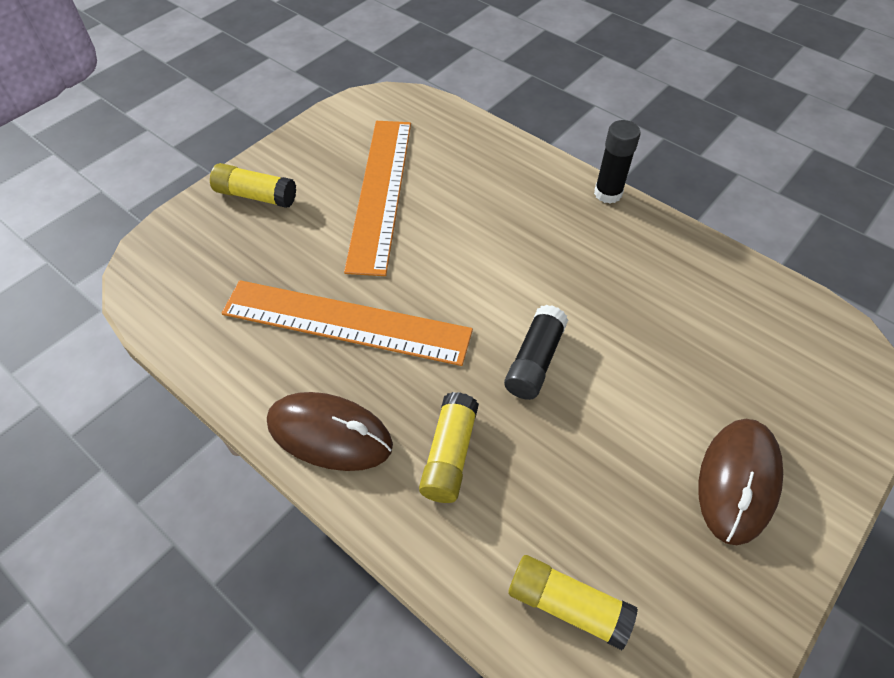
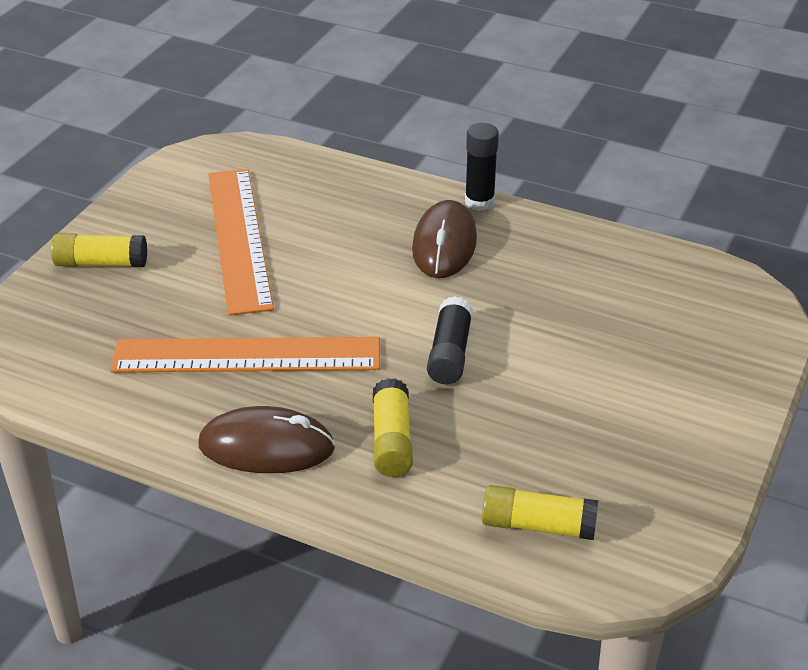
camera: 15 degrees left, 15 degrees down
(737, 481) = (665, 408): brown mouse -> brown mouse (444, 244)

